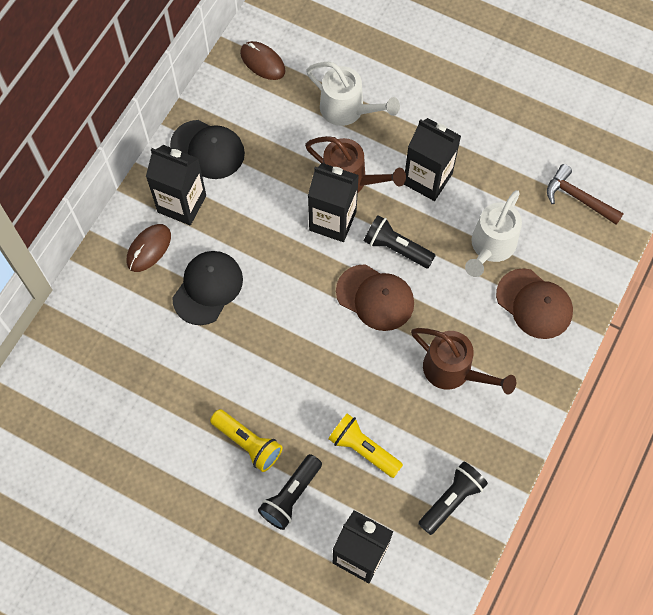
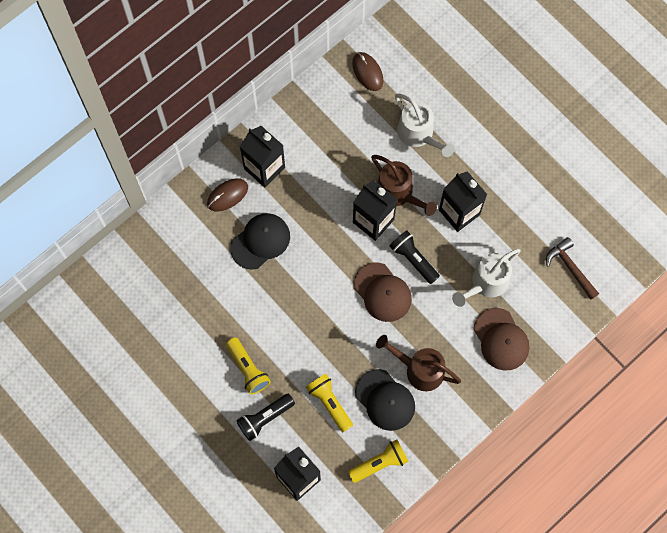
camera: 20 degrees right, 5 degrees up
(208, 149) = (299, 131): black cap -> black cap (385, 400)
(451, 500) = (379, 463): black flashlight -> yellow flashlight
(454, 371) = (419, 369): brown watering can -> brown watering can turned 150 degrees clockwise

